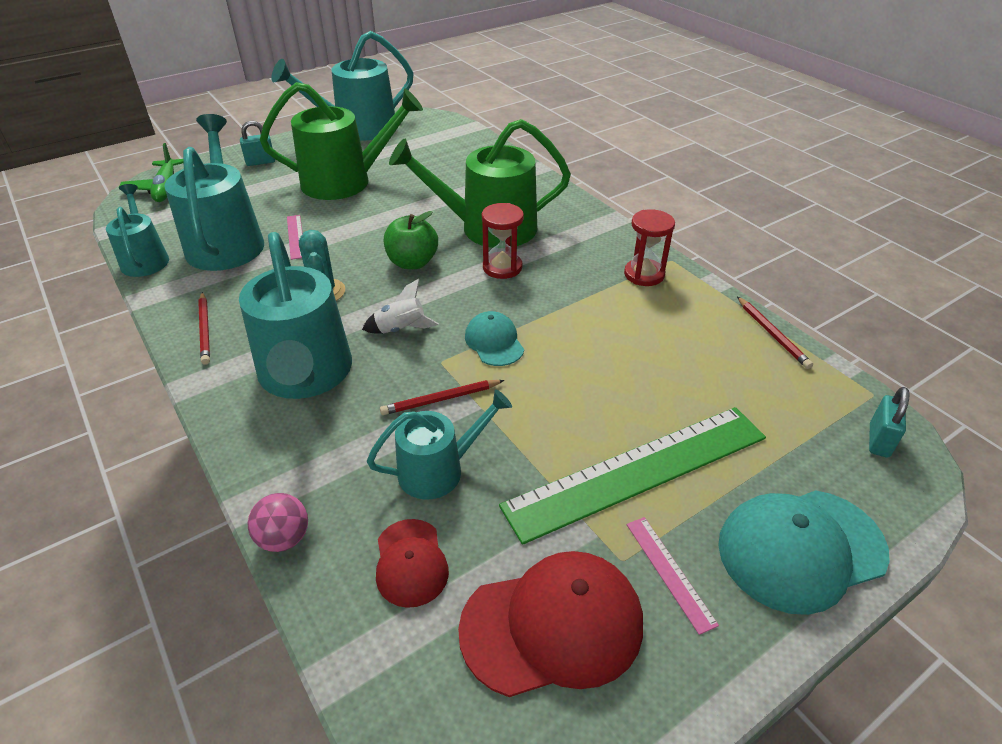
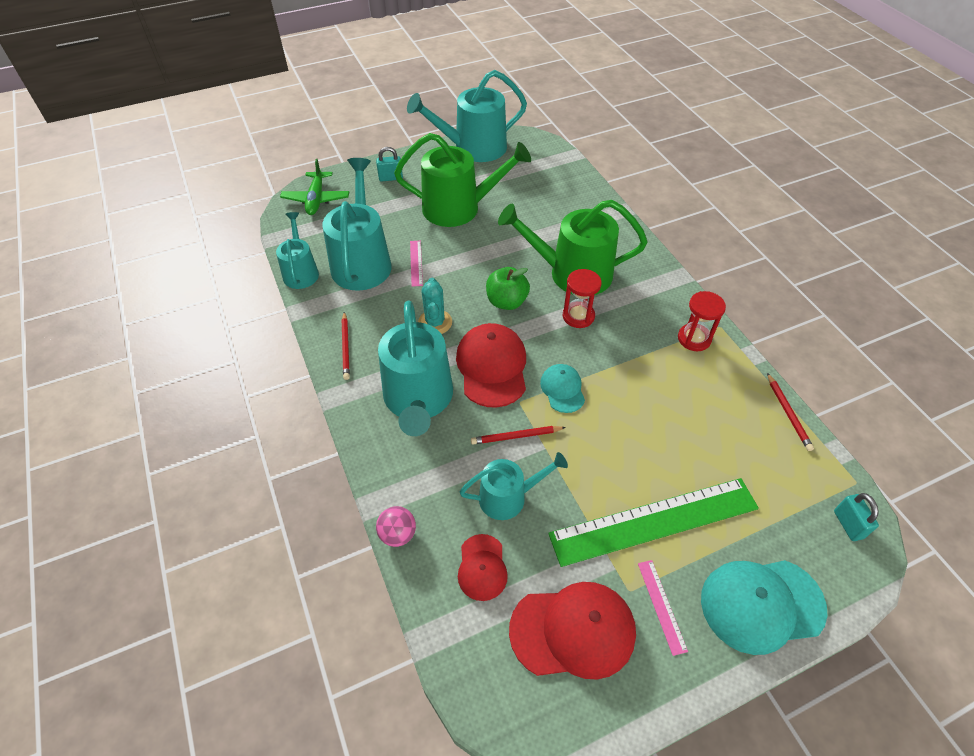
camera: 10 degrees right, 10 degrees up
(401, 329) = (492, 367): white rocket -> red cap
(878, 440) = (848, 524): turquoise padlock -> turquoise padlock turned 45 degrees counterclockwise

